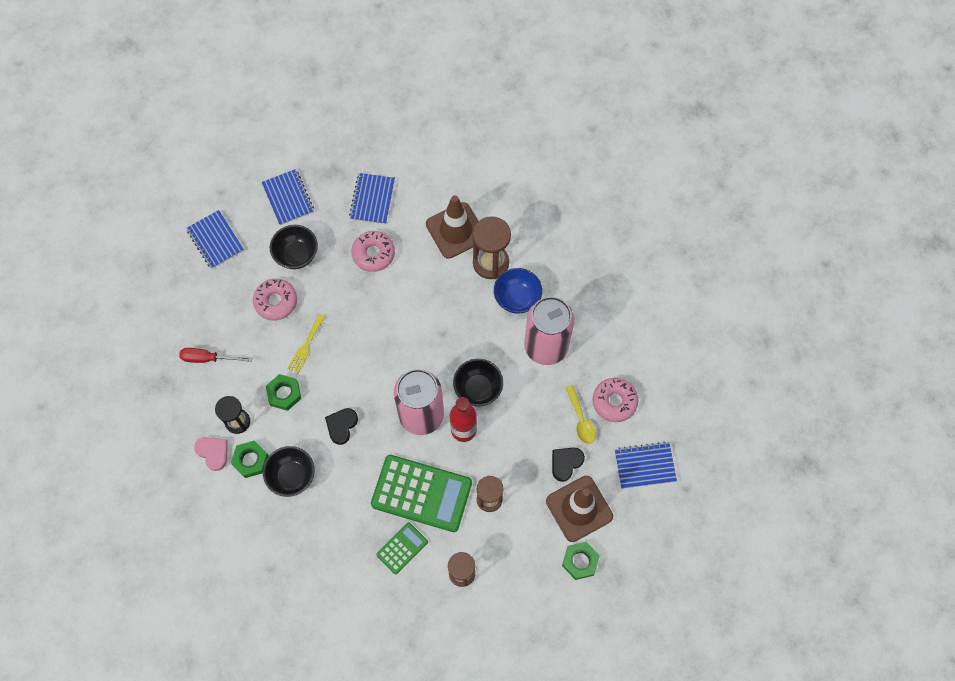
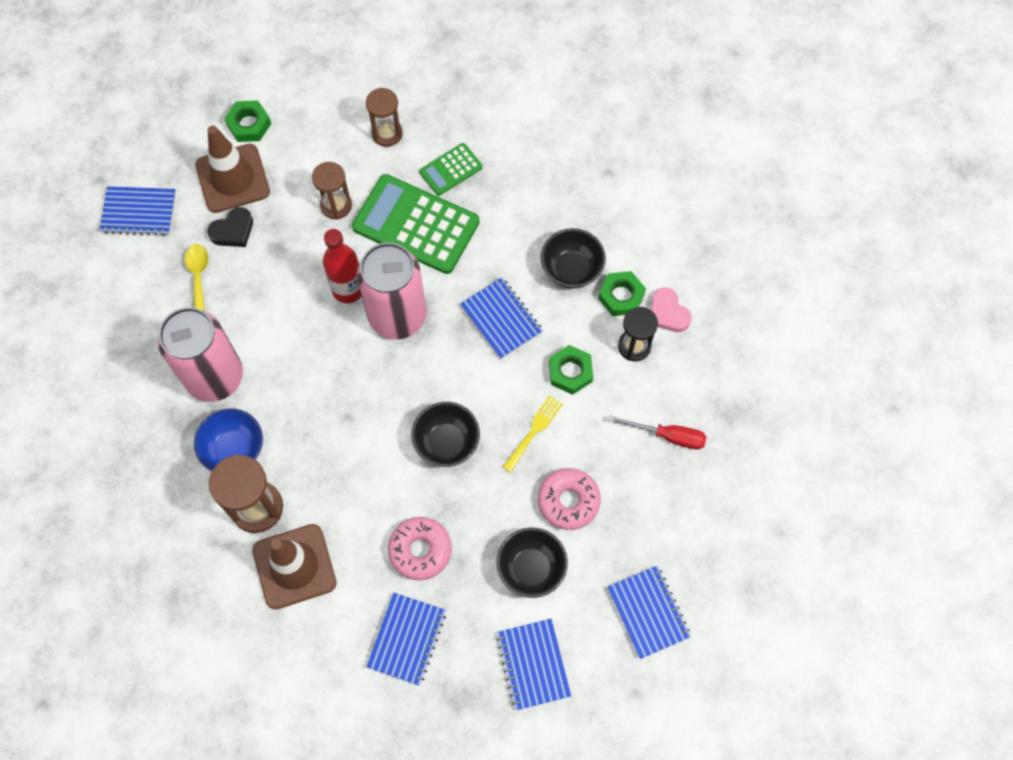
camera: 170 degrees left, 0 degrees up
(341, 426) = (501, 319): black heart -> blue notebook
(478, 389) = (317, 337): black bowl -> black bowl (447, 442)
(614, 402) = (149, 292): pink donut -> none

